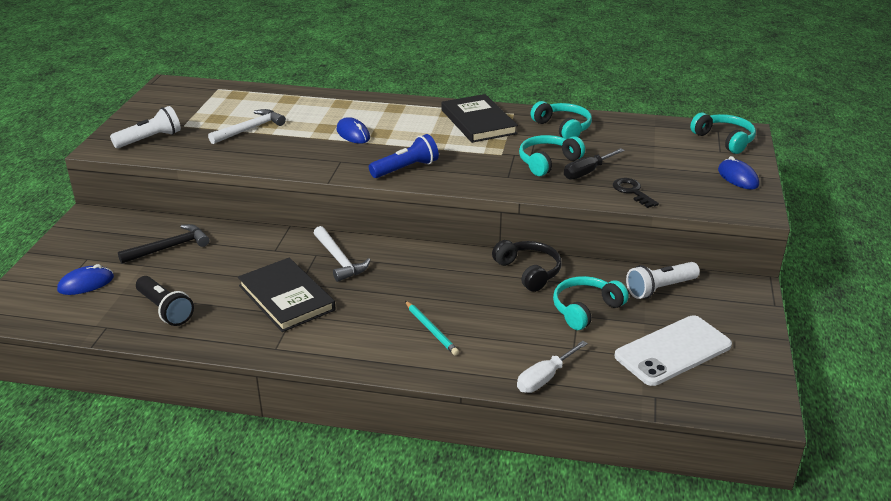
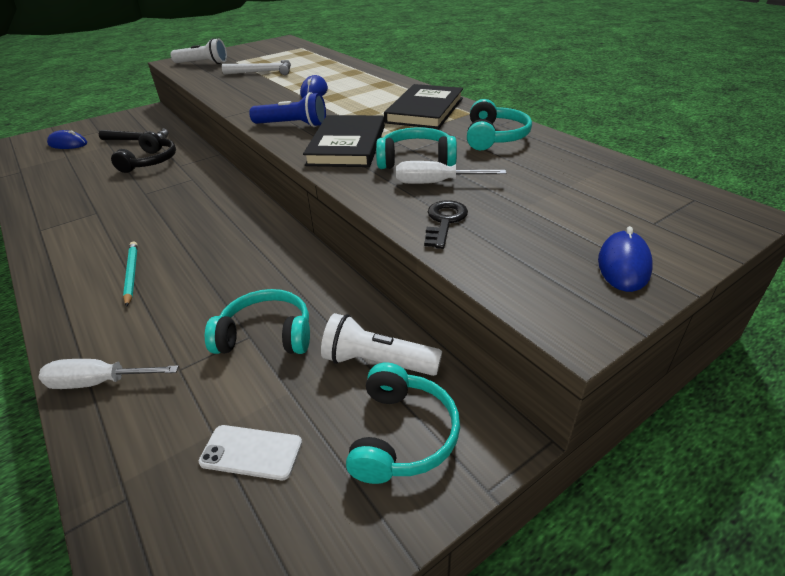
camera: 45 degrees right, 5 degrees up
(165, 310) = (58, 175): black flashlight -> none
(286, 298) = (117, 199): black book -> black book (347, 145)
(339, 260) = (195, 189): white hammer -> none
(431, 329) = (131, 274): turquoise pencil -> turquoise pencil turned 150 degrees clockwise
(528, 271) = (292, 267): black headphones -> black headphones (150, 162)
(587, 172) = (436, 183): black screwdriver -> white screwdriver
(673, 351) = (251, 452): white phone -> white phone, size x0.52
(724, 140) = (686, 212): turquoise headphones -> turquoise headphones (402, 435)

